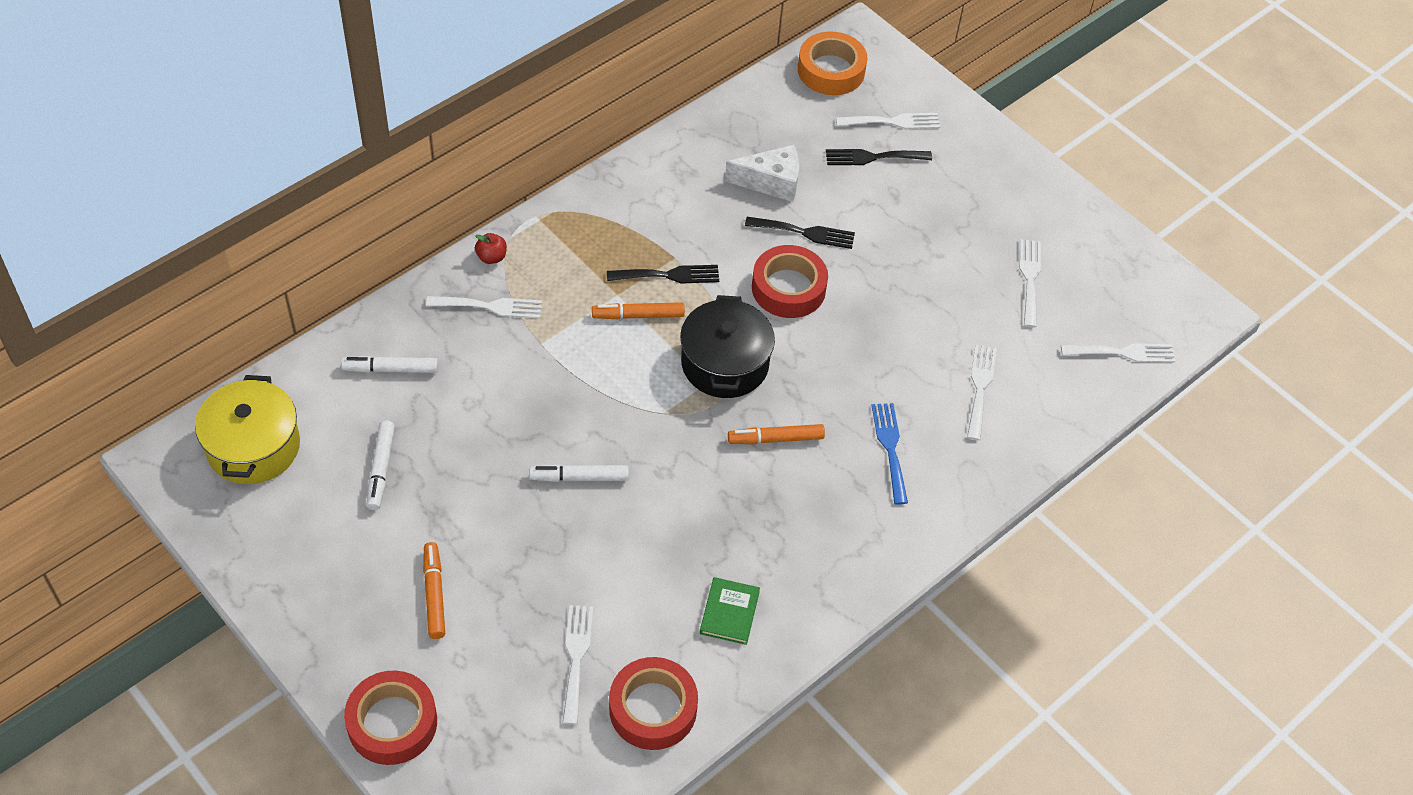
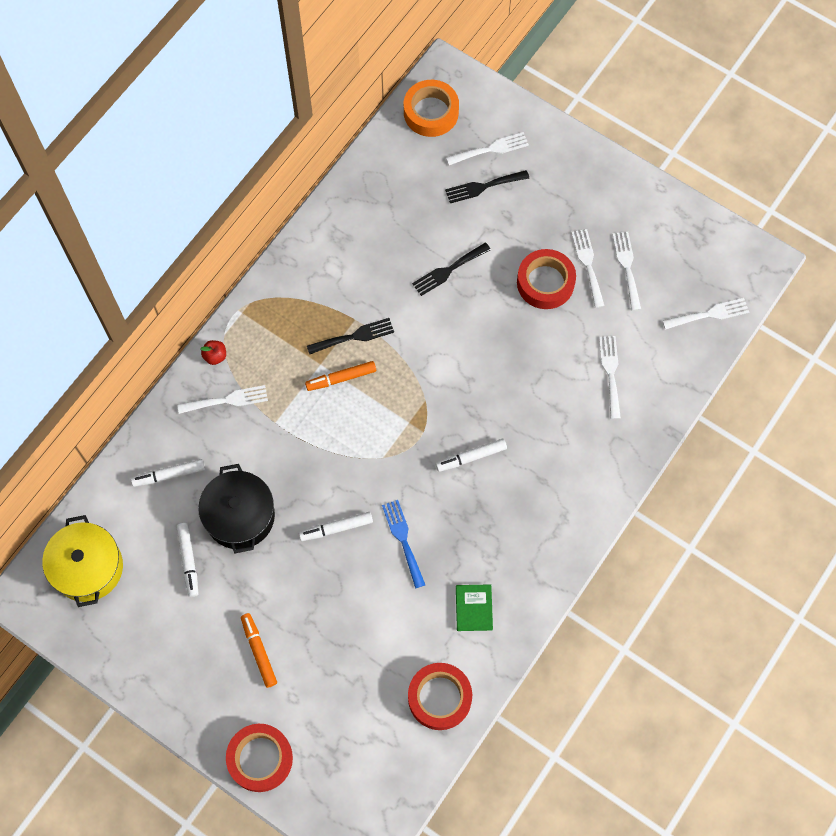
camera: 10 degrees left, 15 degrees up
(576, 657) = (375, 673): white fork -> white fork (588, 264)
(725, 363) = (417, 403): black pot -> black pot (240, 516)
(771, 182) = (410, 231): white cheese -> none
(775, 439) = (471, 457): orange marker -> white marker
(788, 288) = (448, 324): red tape -> red tape (545, 282)
(805, 233) = (448, 270): black fork -> black fork turned 150 degrees clockwise
(890, 448) = (556, 442): blue fork -> blue fork (403, 539)

